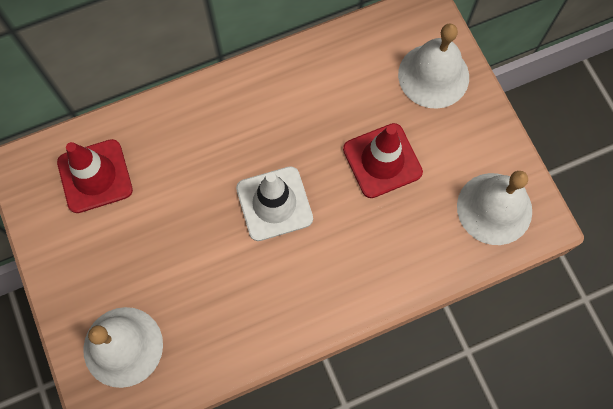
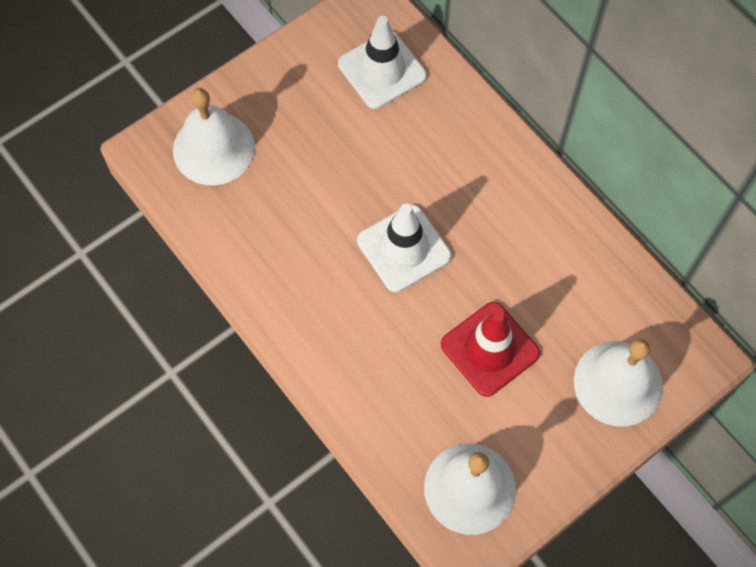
camera: 75 degrees right, 5 degrees down
(95, 176) = (382, 70): red traffic cone -> white traffic cone

